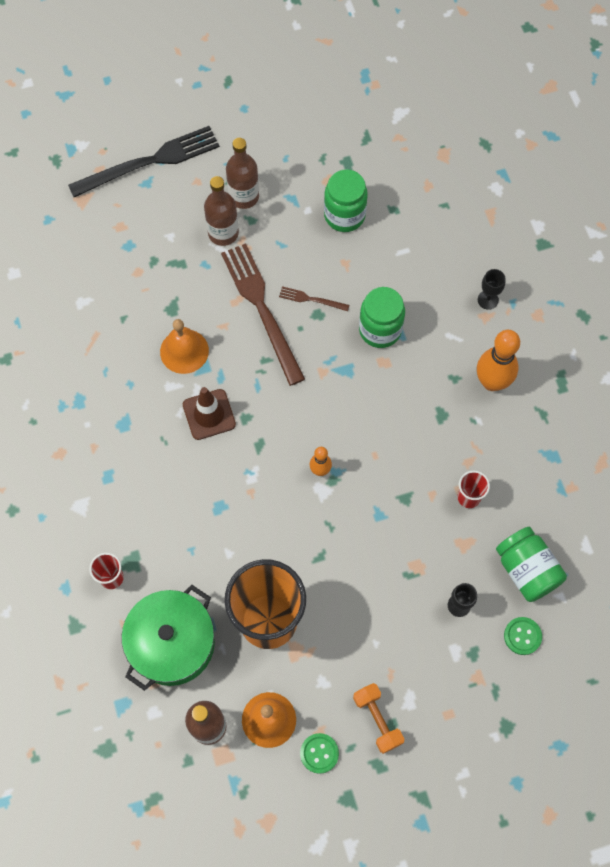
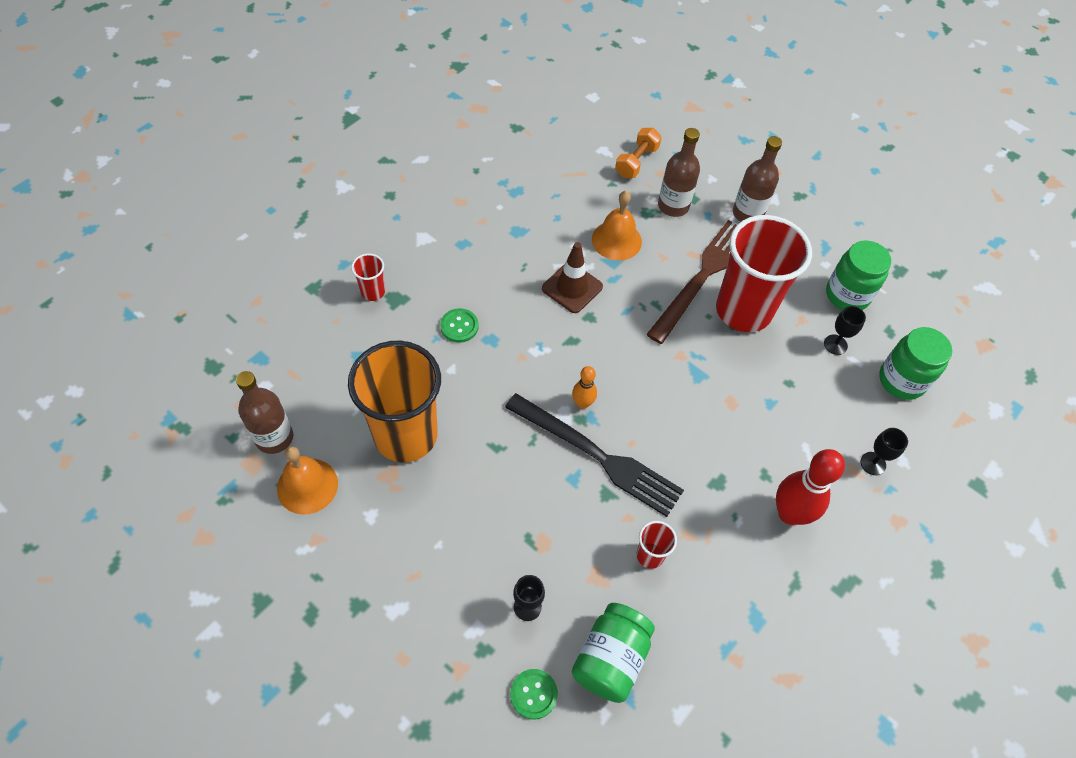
camera: 55 degrees right, 10 degrees down
(150, 162) = (765, 132): black fork -> black fork (597, 456)
(172, 643) = (339, 368): green pot -> none
(244, 196) = (794, 211): brown bottle -> brown bottle (673, 206)
(311, 299) = (743, 310): brown fork -> red cup
(319, 753) = (296, 550): green button -> green button (459, 326)
(377, 720) = (359, 588): orange dumbbell -> orange dumbbell (636, 162)
(380, 330) = (761, 382): green jar -> green jar (901, 380)
(381, 255) = (835, 344): none -> black goblet
(492, 382) = (790, 513): orange bowling pin -> red bowling pin

